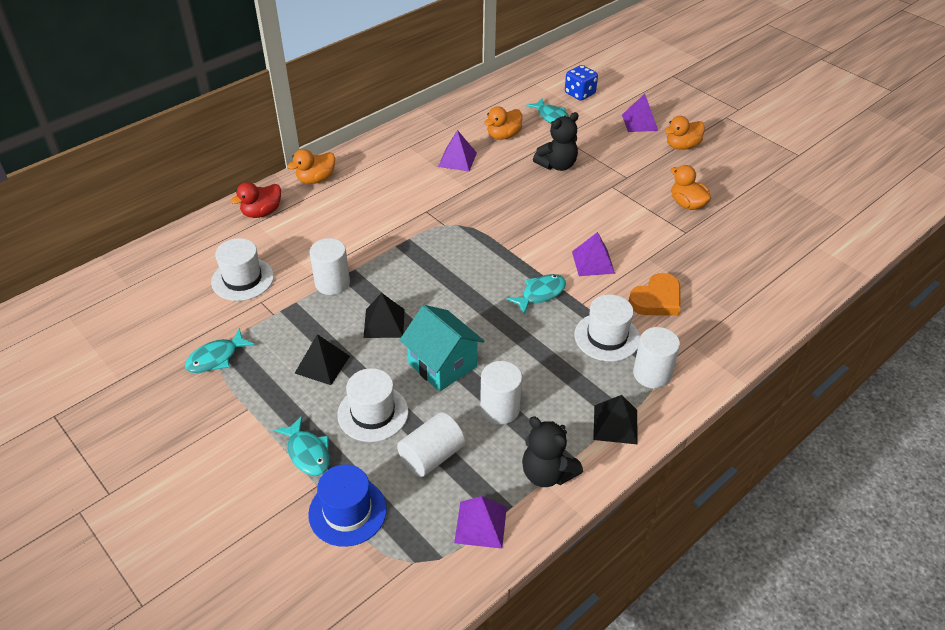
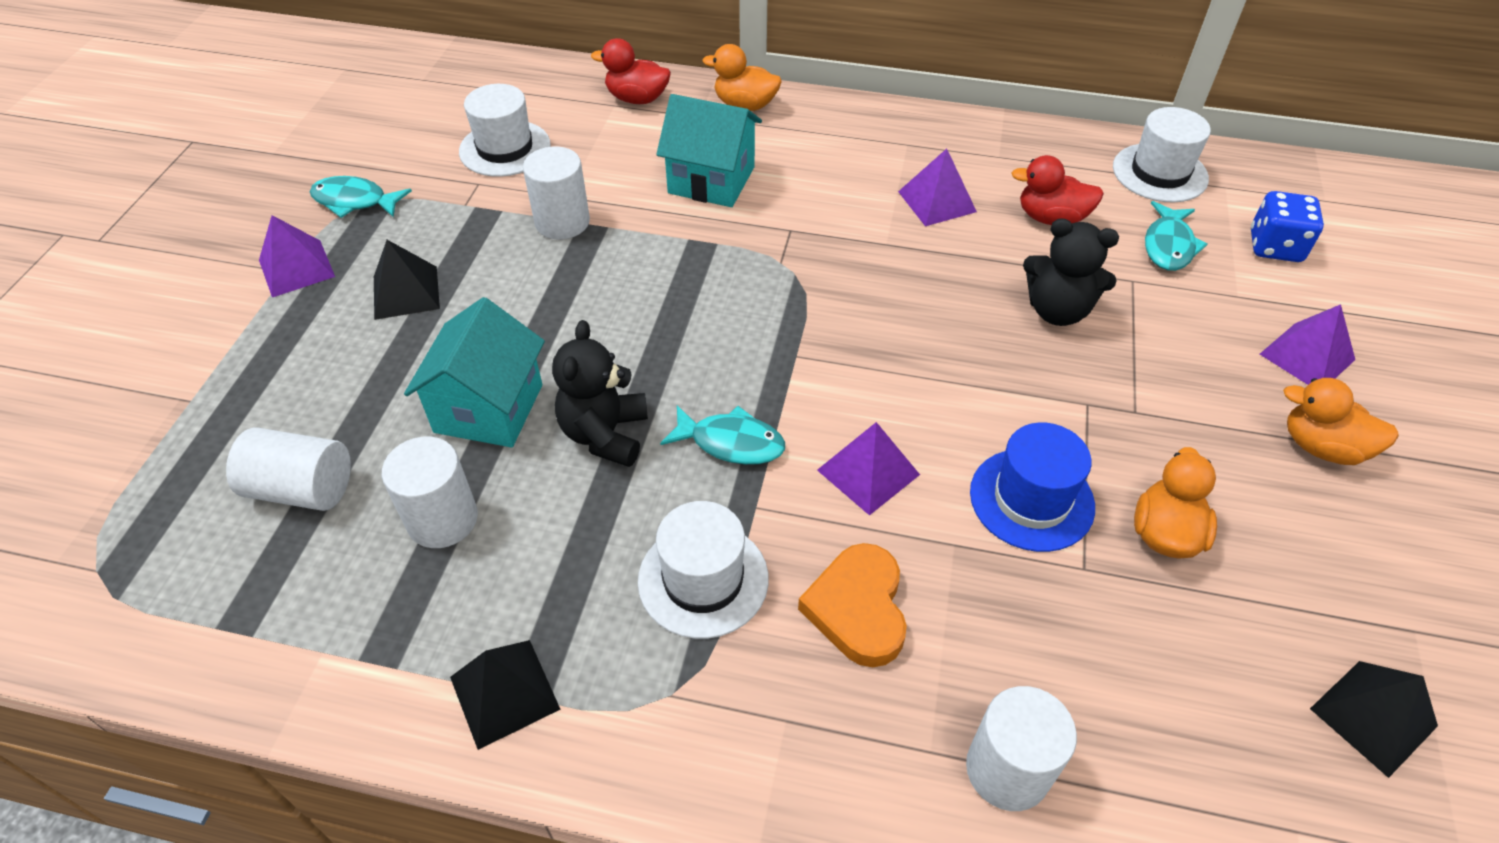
camera: 55 degrees right, 5 degrees up
(307, 453) = (242, 362): turquoise fish -> none
(347, 512) = (158, 454): blue hat -> blue hat (1031, 499)
(361, 218) = (711, 180): none -> turquoise house
(373, 413) = (348, 386): white hat -> white hat (1159, 173)
(384, 323) = (526, 307): black pyramid -> black pyramid (1373, 717)
(480, 524) = (197, 614): purple pyramid -> purple pyramid (296, 268)
(503, 136) = (1051, 218): orange duck -> red duck
(547, 473) = (341, 648): black teddy bear -> black teddy bear (605, 434)
(652, 374) = (662, 691): white cylinder -> white cylinder (1007, 770)
(656, 299) = (858, 608): orange heart -> orange heart turned 75 degrees clockwise

